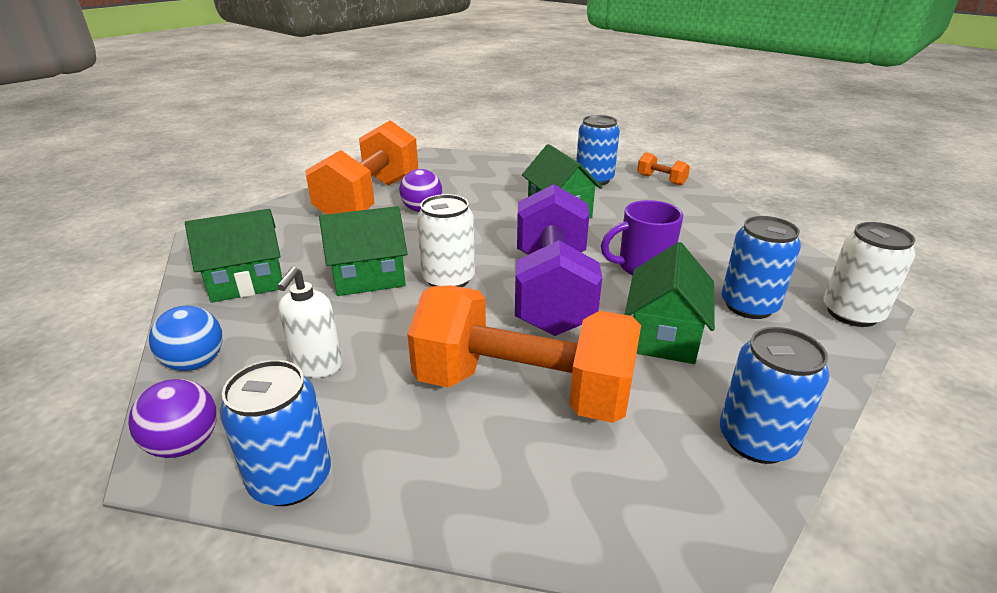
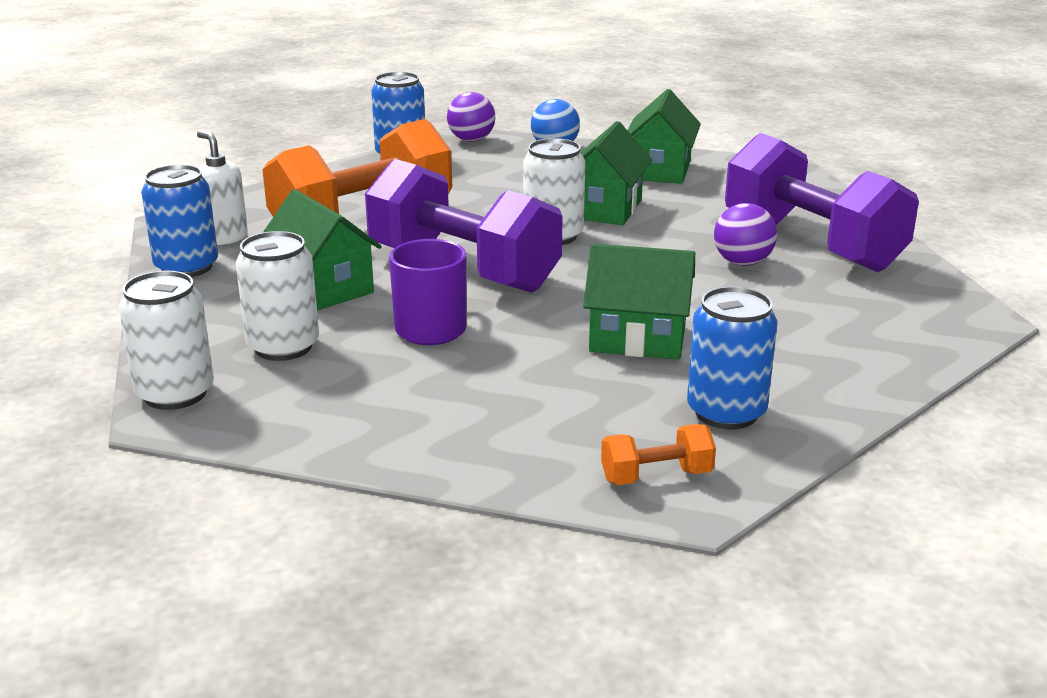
camera: 125 degrees right, 5 degrees down
(317, 366) = (495, 174): white soap dispenser -> white soap dispenser (225, 238)
(370, 199) = (811, 244): orange dumbbell -> purple dumbbell
(748, 306) = (283, 347): blue can -> white can

